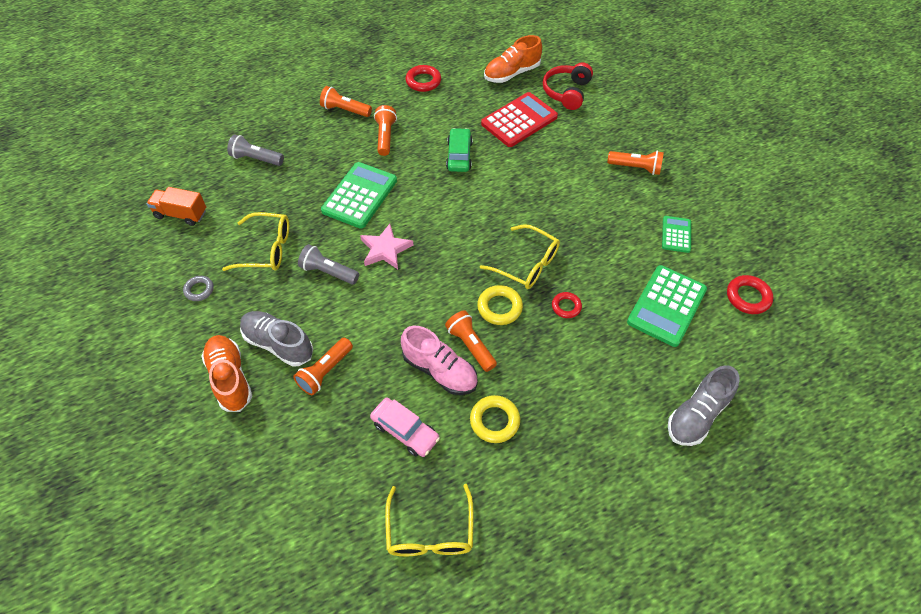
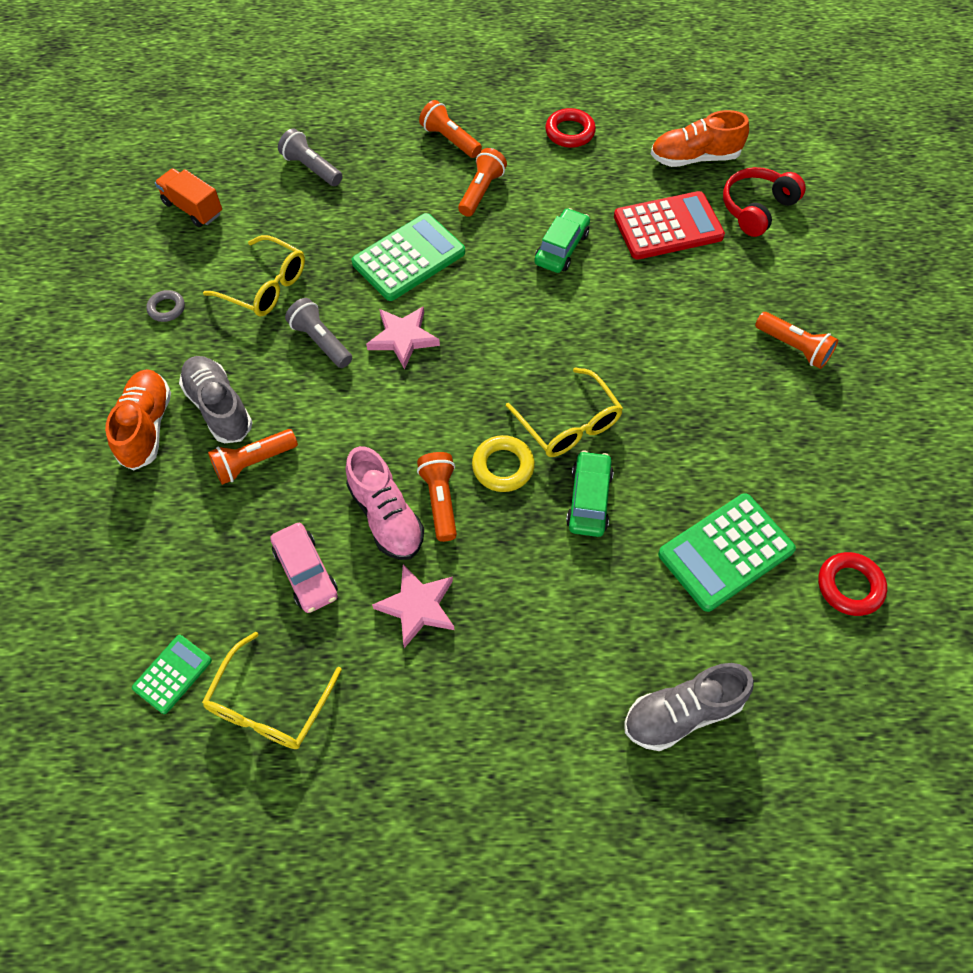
camera: 25 degrees right, 5 degrees up
(494, 421) = (417, 606): yellow ring -> pink star
(566, 306) = (589, 499): red ring -> green car
(676, 234) = (797, 461): green calculator -> green calculator (172, 674)

